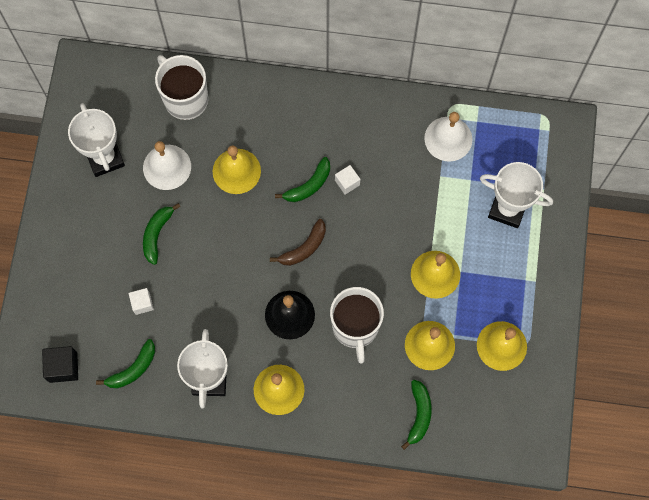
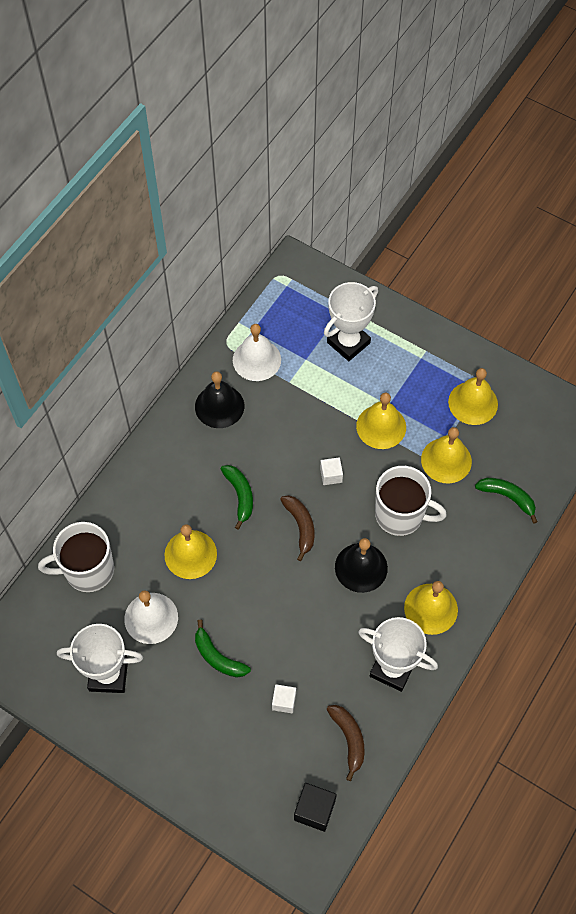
camera: 65 degrees left, 10 degrees down
(133, 369) = (349, 739): green banana -> brown banana
(347, 182) = (254, 461): white cube -> white cube (331, 475)
(386, 129) = (219, 406): none -> black bell

